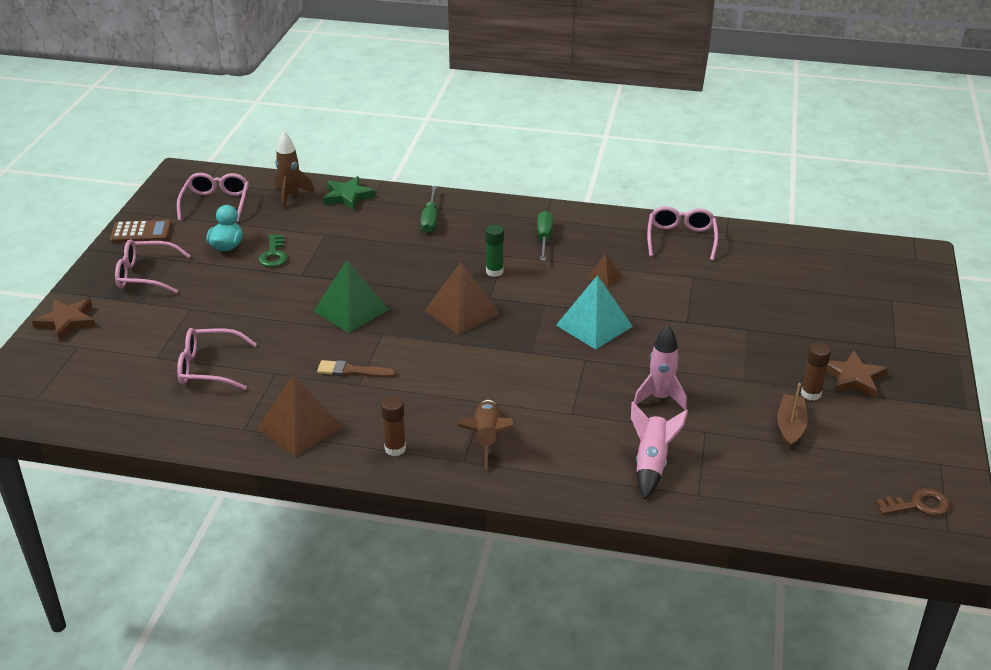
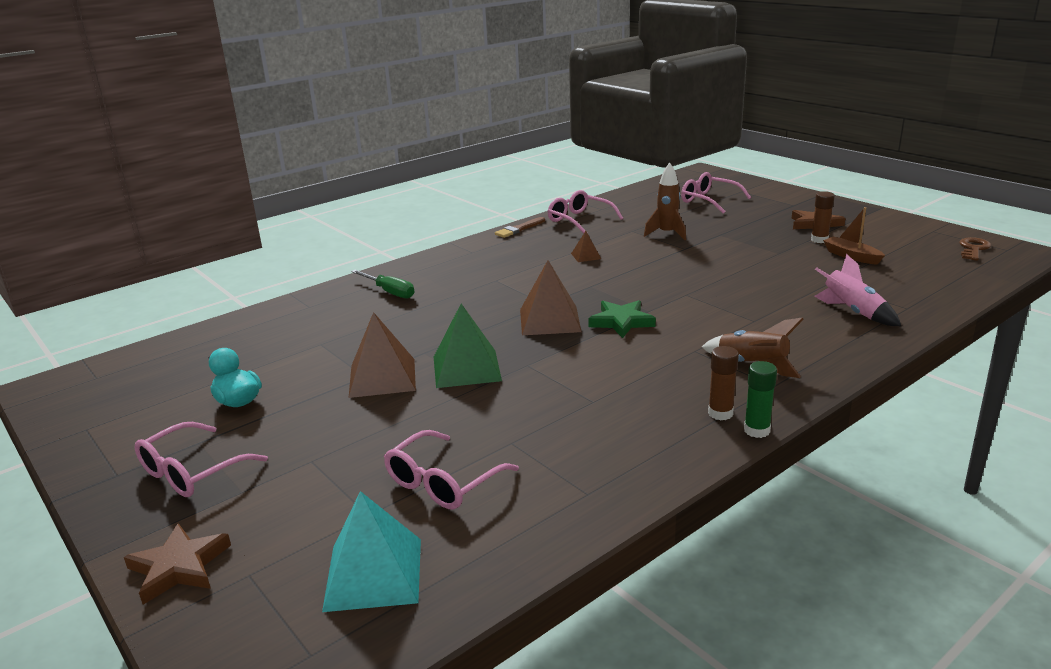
camera: 50 degrees left, 10 degrees down
(141, 232) = (101, 448): brown calculator -> none
(216, 203) = (147, 384): pink glasses -> pink glasses (709, 200)
(274, 254) = (303, 380): green key -> none
(291, 196) = (222, 341): brown rocket -> brown rocket (667, 234)
(299, 427) = (625, 456): brown pyramid -> brown pyramid (382, 377)
(347, 196) = (280, 315): green star -> green star (621, 322)
(352, 371) = (567, 398): brown brush -> brown brush (519, 229)
(494, 271) = (512, 290): green glue stick -> green glue stick (756, 430)
(544, 238) = (499, 260): green screwdriver -> none
(594, 325) = (645, 278): turquoise pyramid -> turquoise pyramid (373, 573)
(660, 398) = (770, 284): pink rocket -> none

